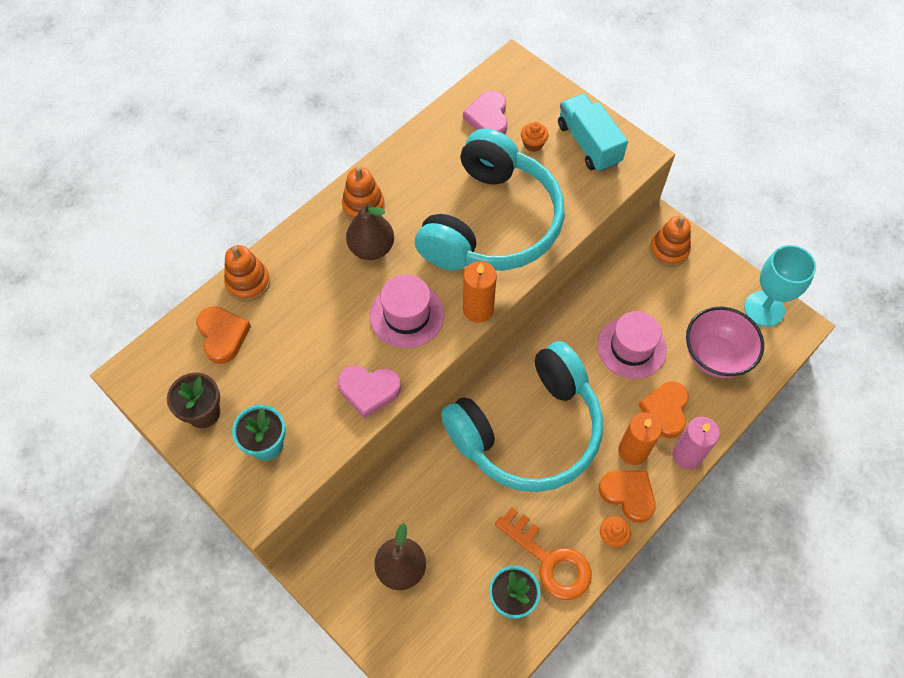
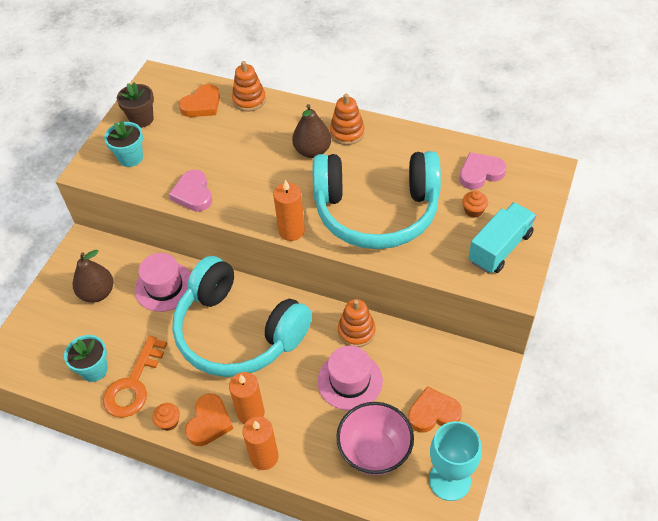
camera: 70 degrees right, 10 degrees down
(407, 315) = (265, 191): pink hat -> pink hat (164, 287)
(665, 410) = (300, 426): orange heart -> orange heart (433, 413)
(669, 250) = (468, 379): orange stacking toy -> orange stacking toy (356, 331)
(687, 455) = (264, 457): pink candle -> orange candle

